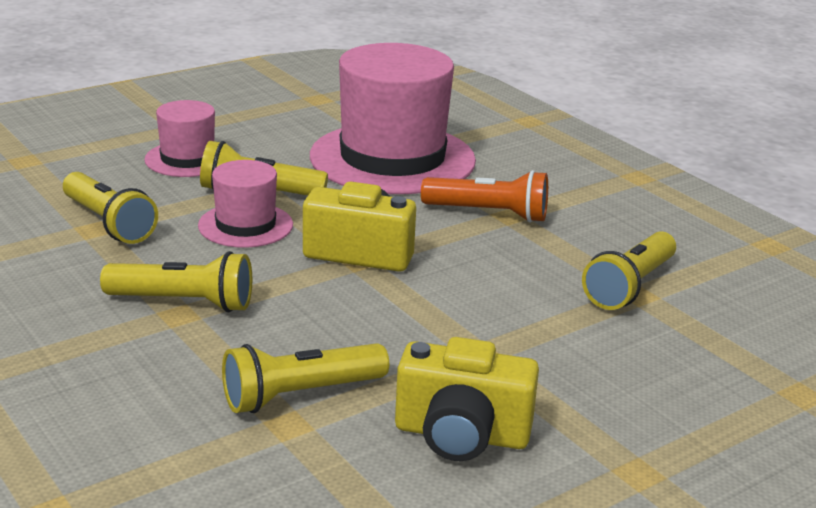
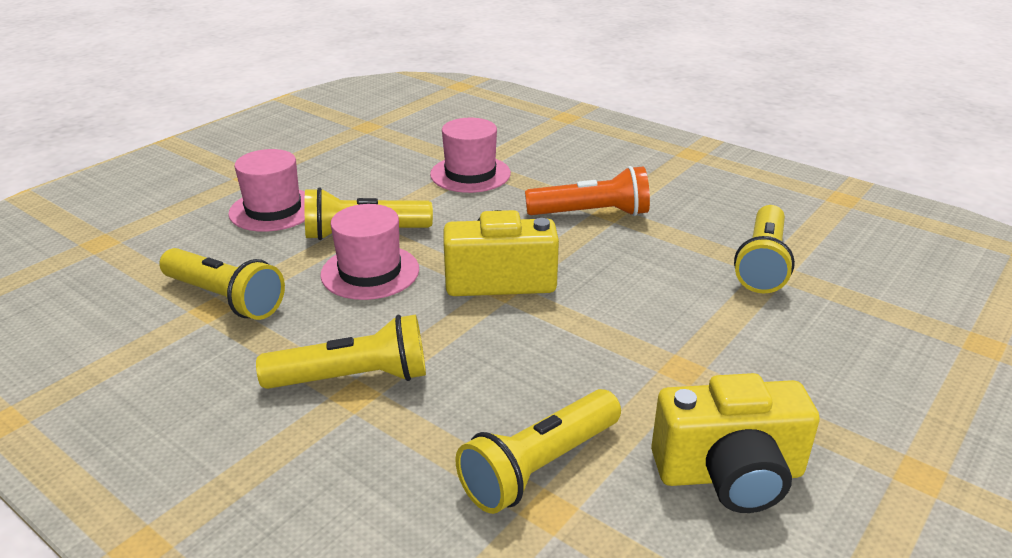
camera: 15 degrees left, 5 degrees up
(392, 158) = (470, 174): pink hat -> pink hat, size x0.50

